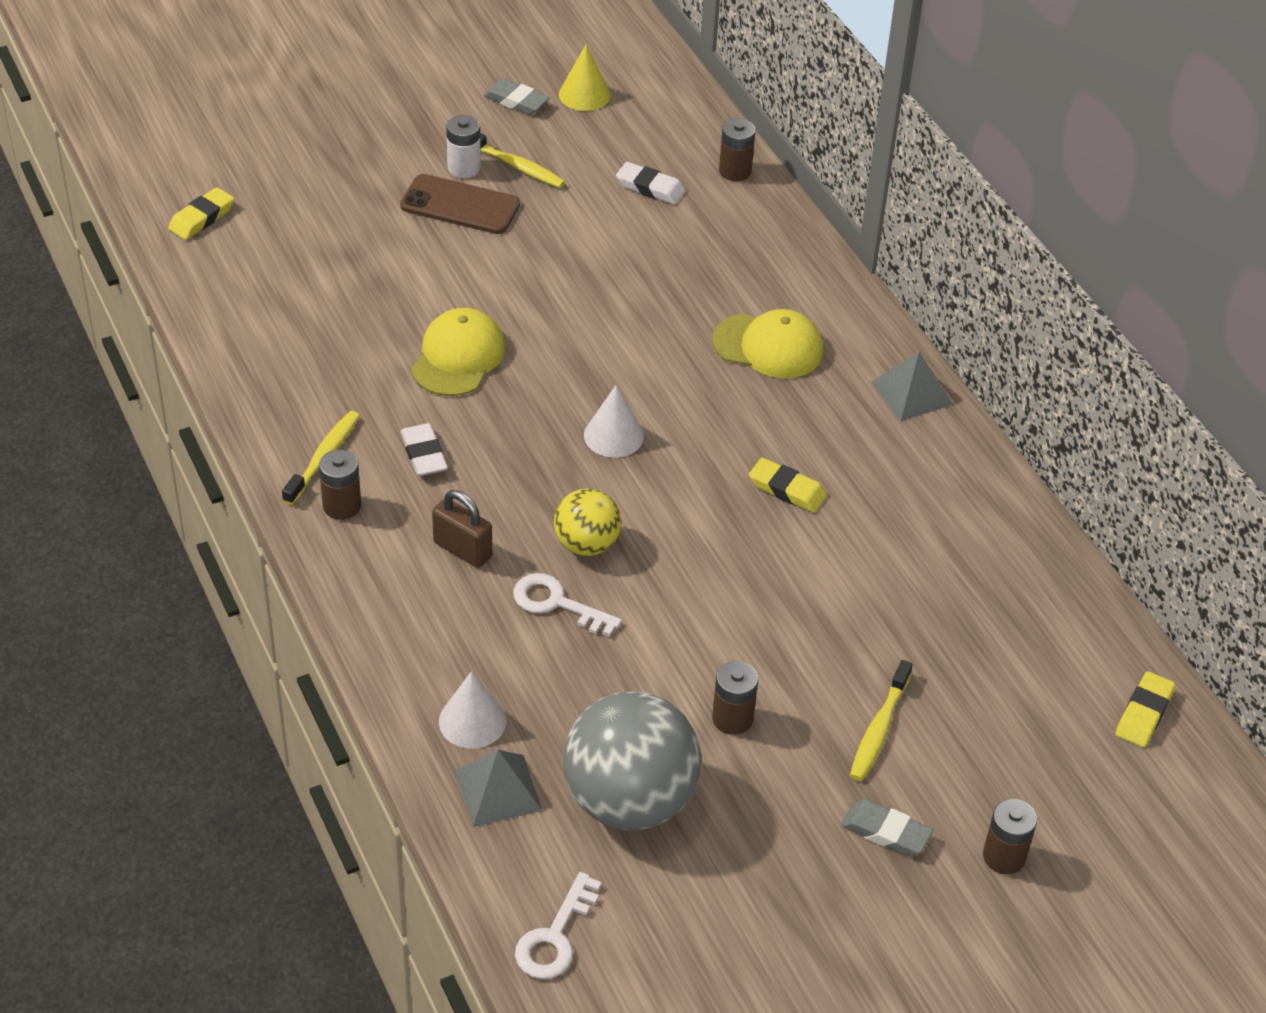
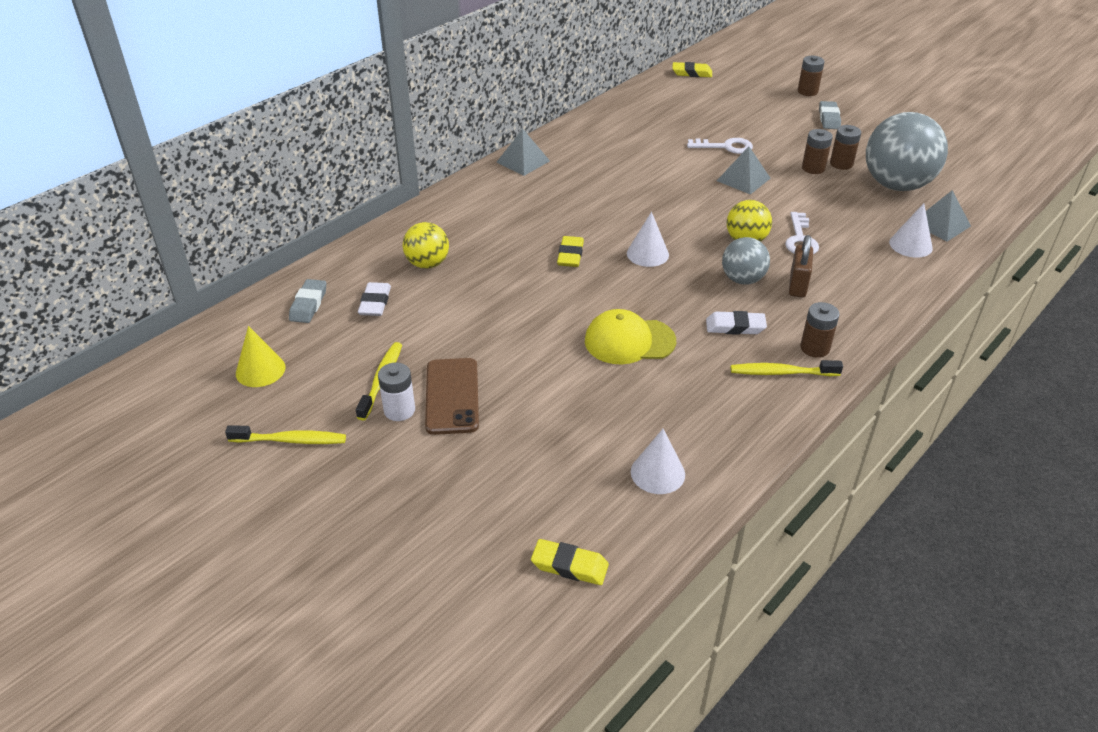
camera: 110 degrees left, 5 degrees down
(258, 306) = (657, 473): none -> white cone
(423, 454) = (735, 327): white eraser -> white eraser turned 45 degrees clockwise
(506, 502) = (742, 279): none -> grey ball
(516, 101) = (286, 408): grey eraser -> grey eraser (308, 304)
(555, 937) = (994, 186): white key -> white key (725, 147)
(703, 243) = (427, 264): none -> yellow ball
(735, 171) = (334, 269): brown battery -> brown battery (841, 164)
(743, 615) = (743, 179): none -> grey pyramid
(768, 346) = (518, 216): yellow cap -> none
(787, 489) = (637, 185): yellow eraser -> yellow eraser (570, 255)
(879, 729) = (773, 130): yellow toothbrush -> yellow toothbrush (291, 440)

